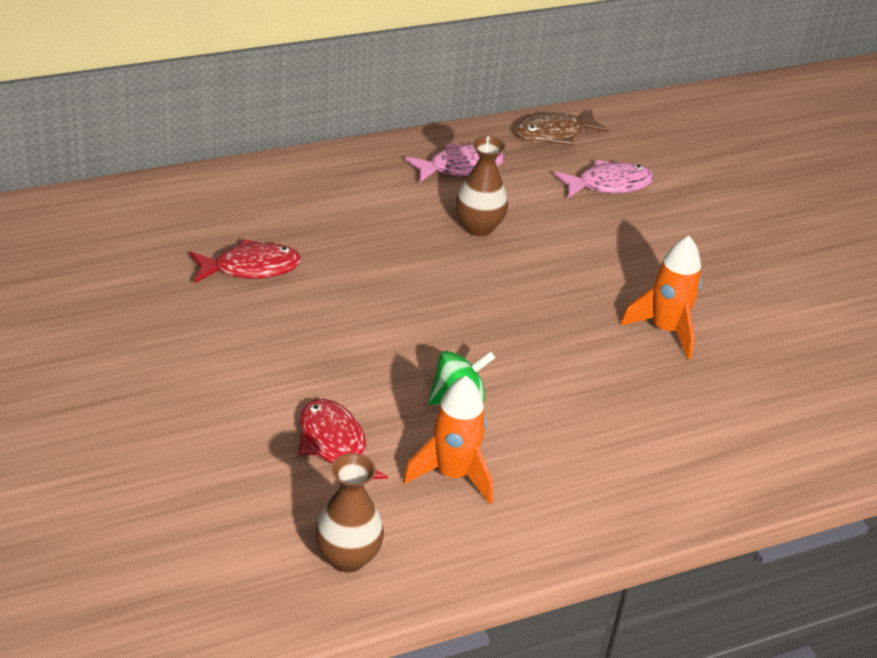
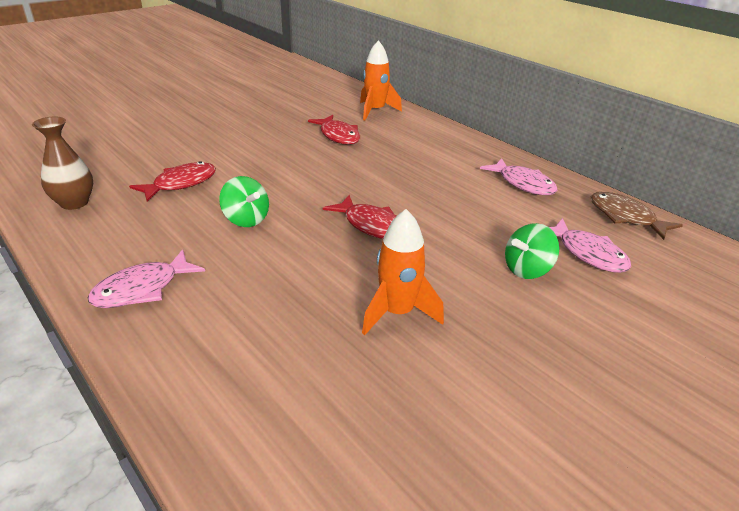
camera: 75 degrees right, 5 degrees down
(452, 474) = (161, 228): orange rocket -> orange rocket (375, 111)
(478, 227) = (456, 200): brown vase -> none
(507, 304) = (371, 225): none -> red fish
(578, 499) = (142, 289): none -> pink fish
(623, 230) = (527, 270): none -> green spinning top

